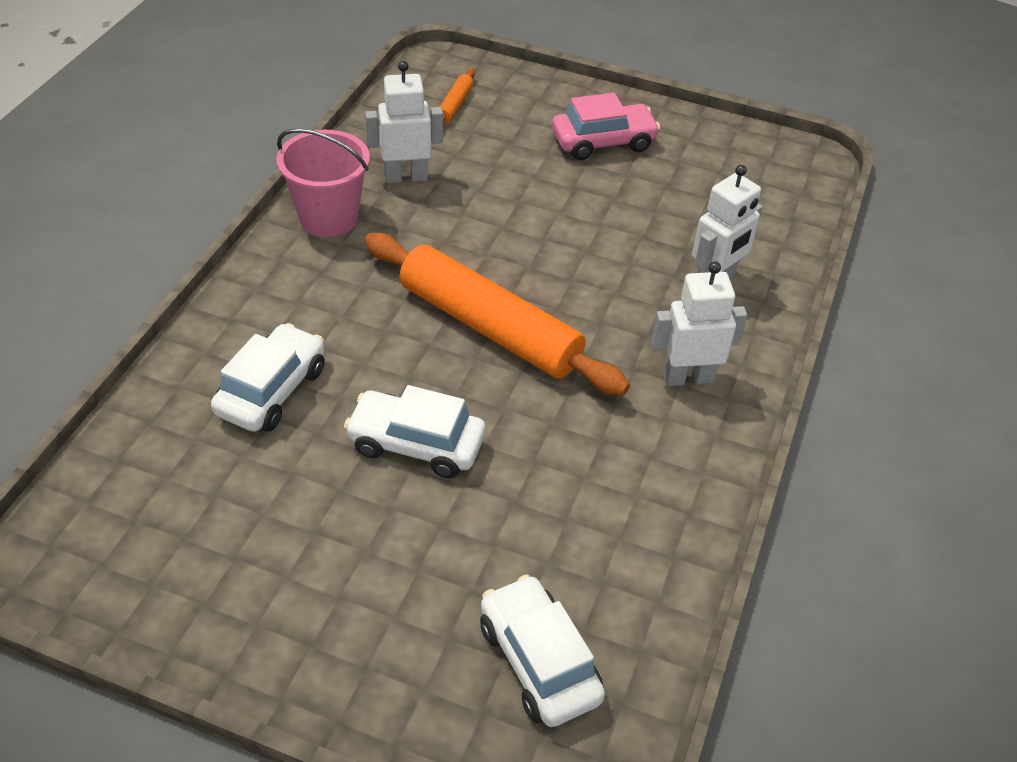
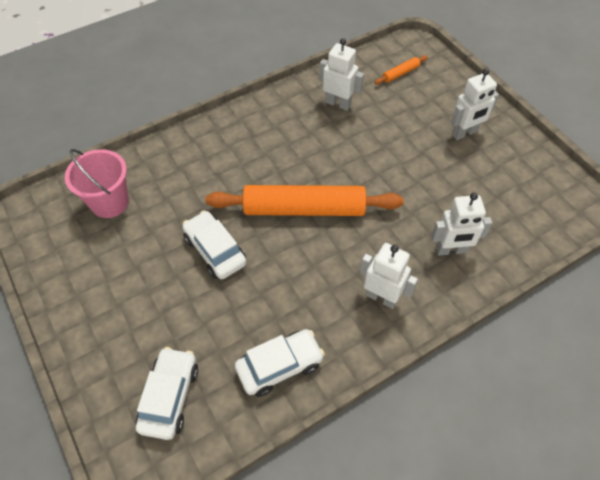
camera: 40 degrees right, 10 degrees up
(271, 390) = (178, 185): white car -> white car (279, 366)
(328, 217) = (281, 108): pink bucket -> pink bucket (109, 202)
(489, 327) = (304, 209): orange rolling pin -> orange rolling pin turned 75 degrees counterclockwise
(603, 142) = (464, 133): pink car -> white robot

